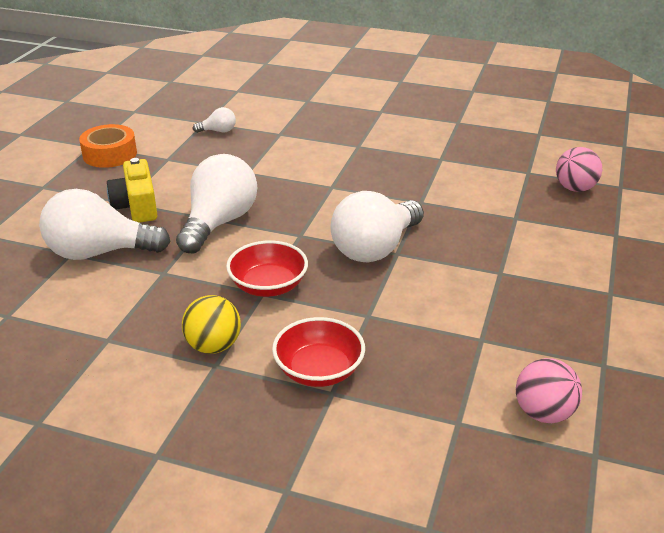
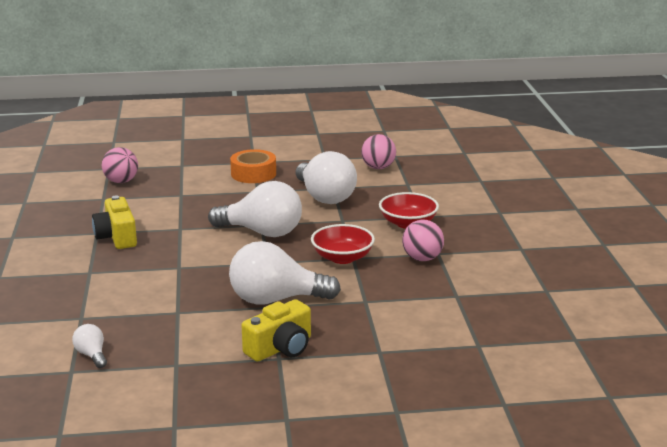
camera: 115 degrees left, 10 degrees down
(99, 252) = (366, 338): white light bulb -> white light bulb (325, 197)
(110, 154) = (187, 405): orange tape -> orange tape (253, 174)
(213, 346) = (422, 258): yellow ball -> pink ball
(424, 167) = (117, 237): none -> yellow camera

